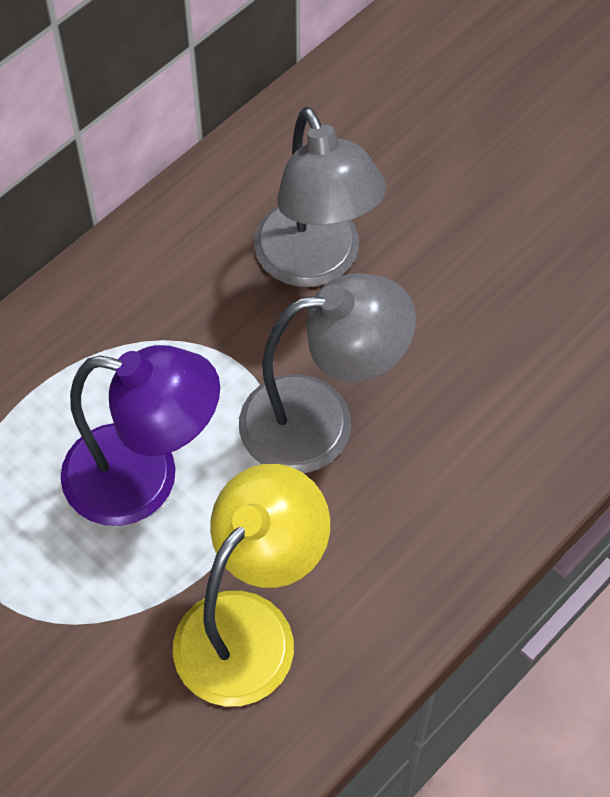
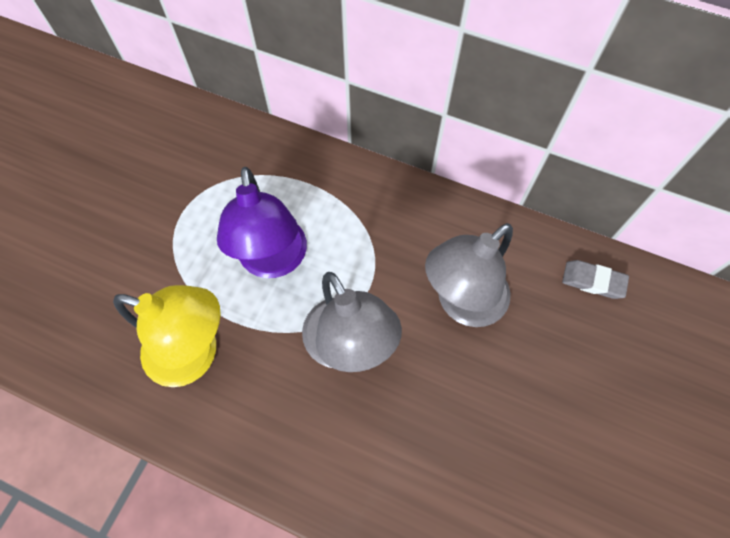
camera: 70 degrees right, 5 degrees up
(347, 107) = (593, 281): none -> grey eraser

